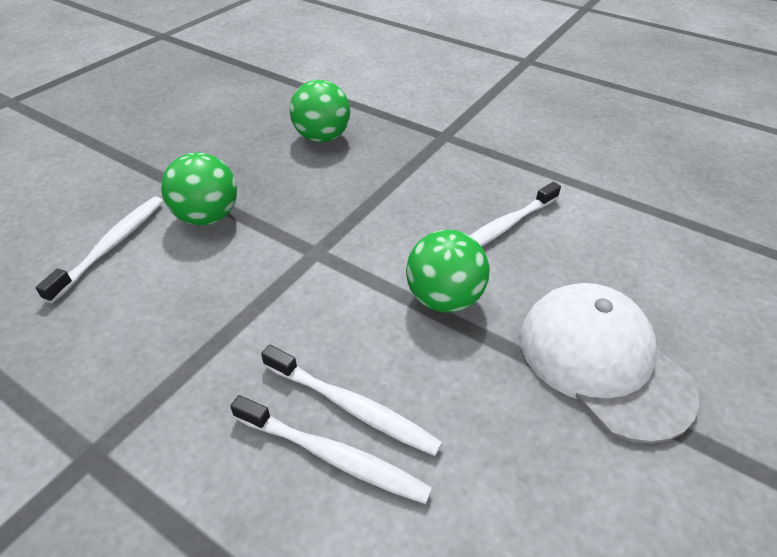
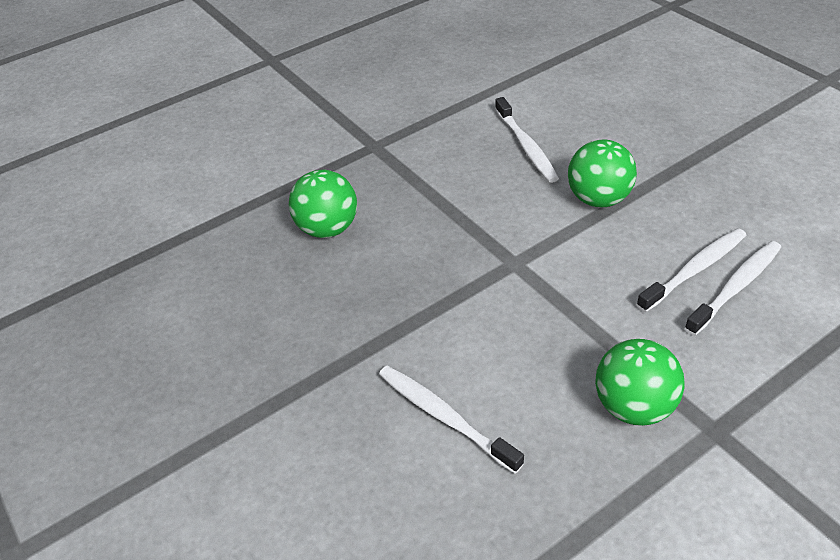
camera: 65 degrees left, 0 degrees up
(207, 217) = (428, 334): green ball -> green ball (633, 406)
(602, 362) = (680, 142): white cap -> none

